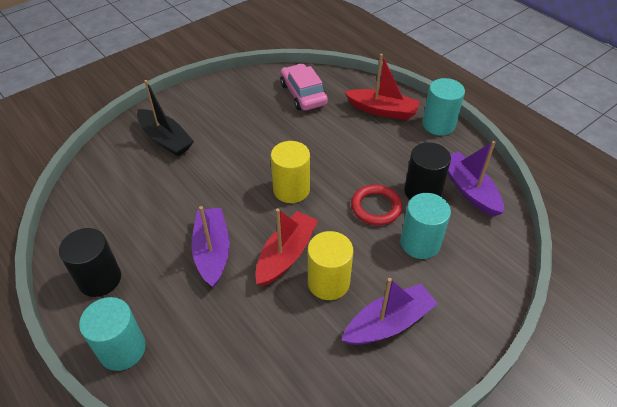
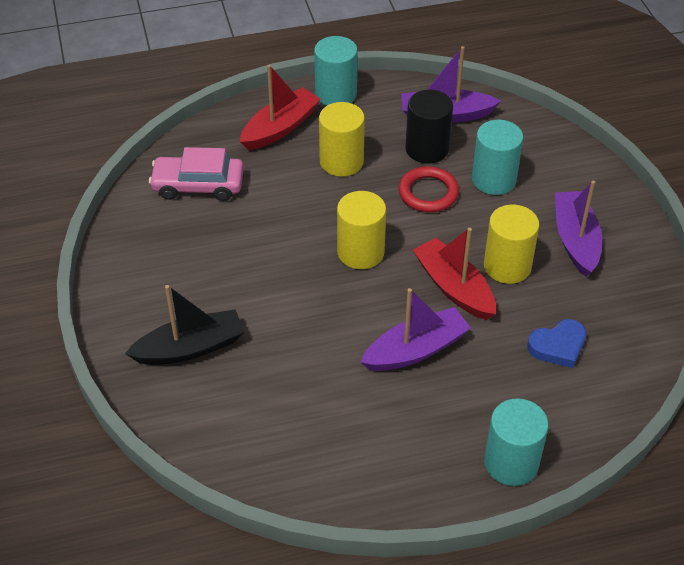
camera: 65 degrees left, 0 degrees up
(100, 279) = (401, 467): black cylinder -> none
(212, 251) = (416, 350): purple boat -> purple boat turned 135 degrees clockwise
(258, 346) = (558, 346): none -> blue heart
(373, 150) = (341, 161): none -> yellow cylinder

